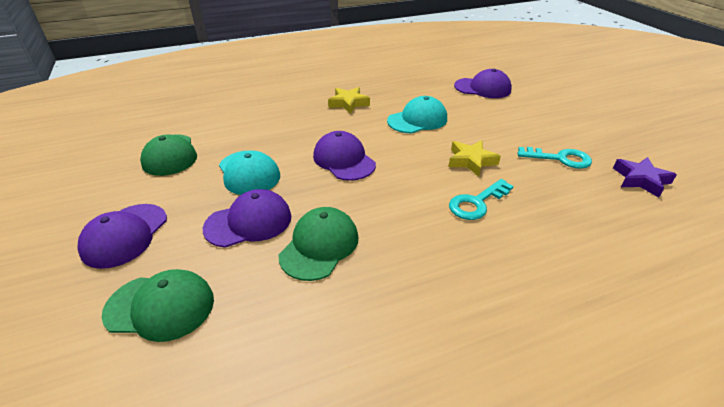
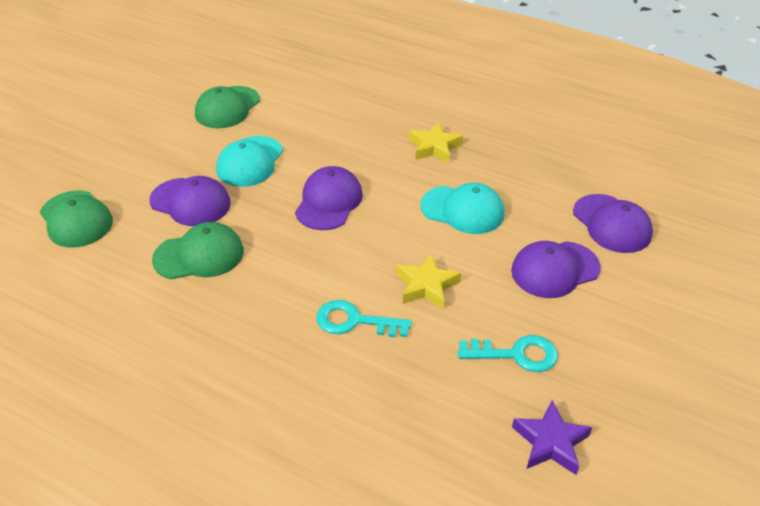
camera: 50 degrees right, 5 degrees up
(125, 235) = (122, 156): purple cap -> purple cap (555, 269)
(560, 158) = (516, 354): turquoise key -> turquoise key turned 60 degrees counterclockwise

